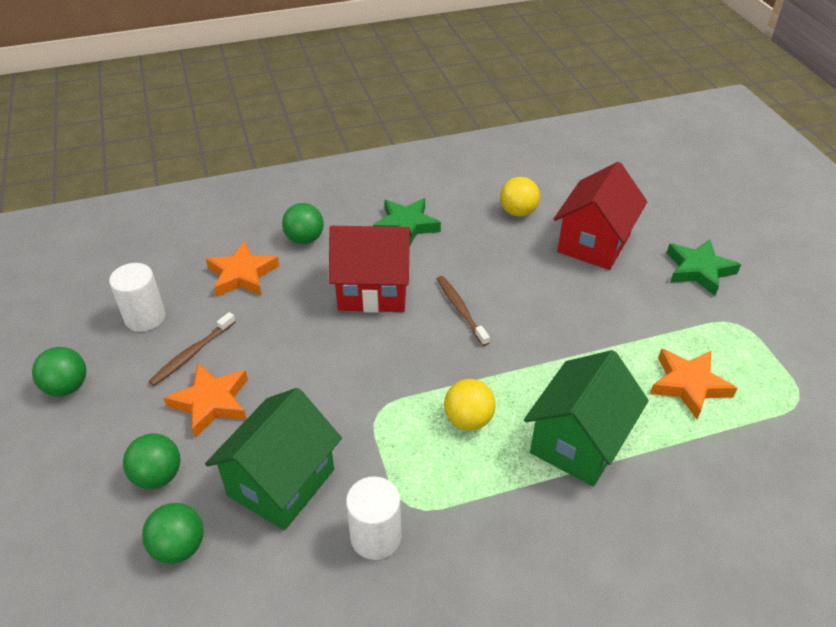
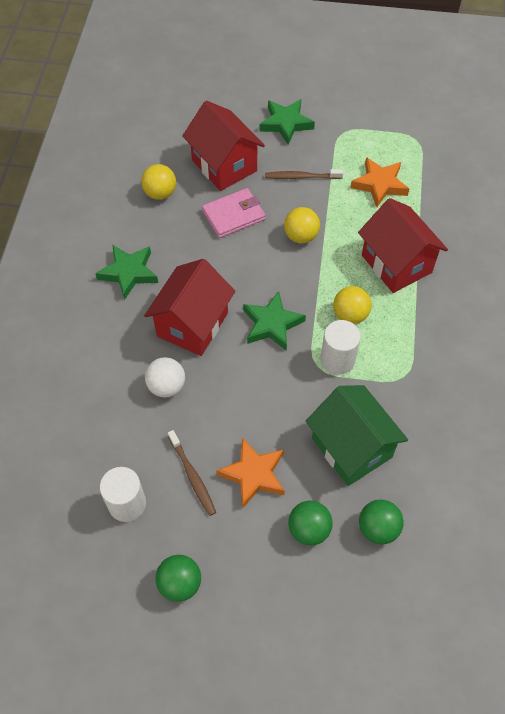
camera: 65 degrees left, 15 degrees up
(242, 275) = (116, 412): orange star -> none
(288, 298) = (166, 386): none -> white ball
(305, 239) = (99, 351): green ball -> none
(375, 537) = (419, 405): white cylinder -> white cylinder (337, 359)
(411, 352) = (272, 324): none -> green star
(460, 309) = (245, 276): brown toothbrush -> brown toothbrush (301, 177)
(533, 273) = (233, 215): none -> pink wallet
(549, 337) = (301, 236): none -> yellow ball
(578, 442) = (396, 264): green house -> red house

